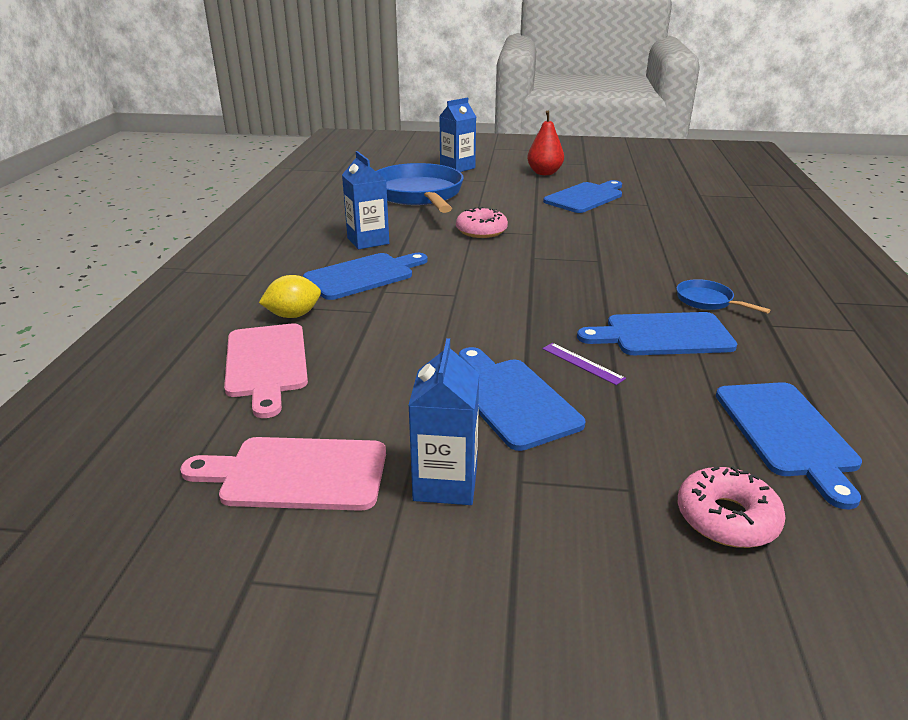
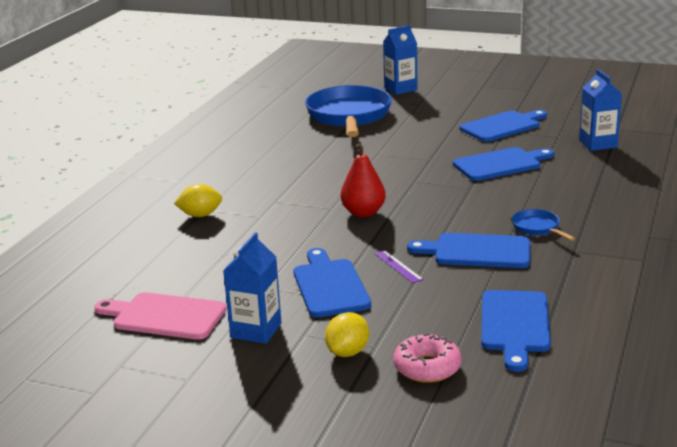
camera: 15 degrees right, 5 degrees down
(266, 364) = (169, 248): pink cutting board -> none
(363, 275) = (266, 188): blue cutting board -> blue cutting board (500, 164)
(368, 241) = (284, 158): blue carton -> blue carton (598, 144)
(481, 231) = (385, 154): pink donut -> none
(544, 173) = (481, 98): red pear -> red pear (363, 212)
(599, 505) = (348, 352): none -> yellow lemon

